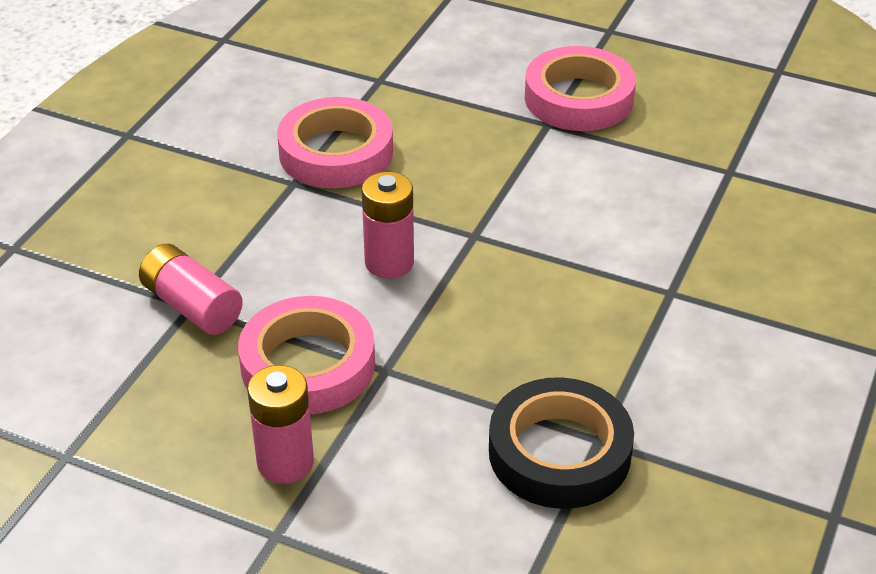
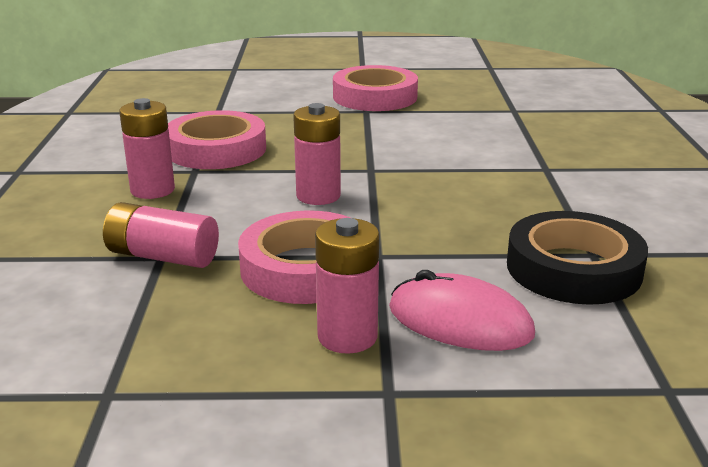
camera: 25 degrees left, 15 degrees down
(236, 203) = (152, 190): none -> pink battery
(394, 480) = (460, 321): none -> pink mouse

